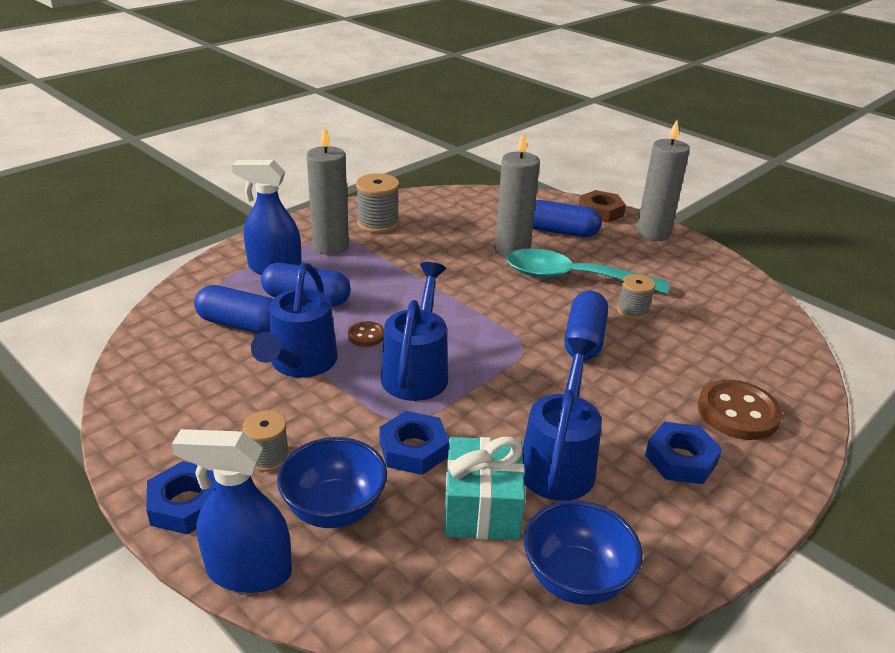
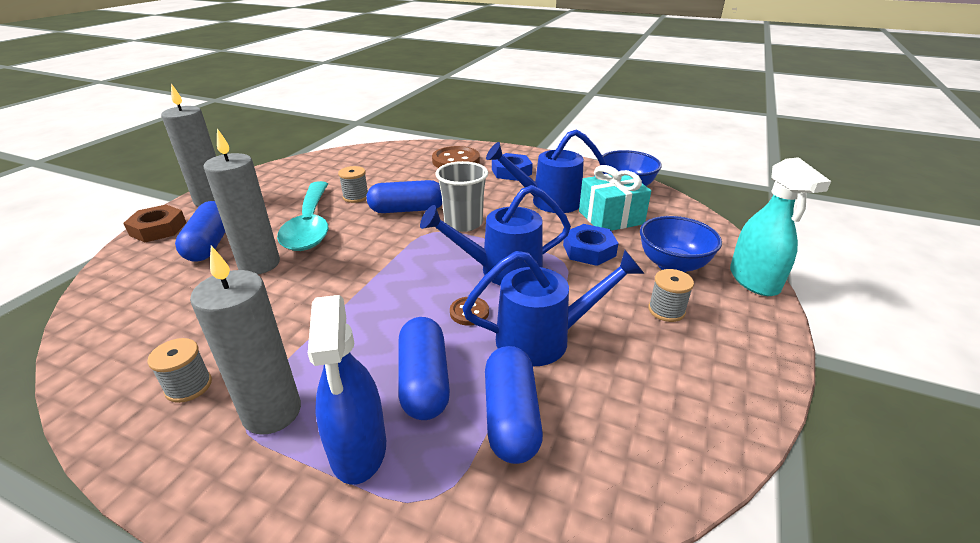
camera: 110 degrees left, 0 degrees up
(186, 504) = (752, 331): blue nut -> none
(248, 571) = (754, 281): blue spray bottle -> turquoise spray bottle
(378, 223) = (188, 386): grey spool -> grey spool, size x0.65
(531, 371) = (463, 223): none -> grey cup

